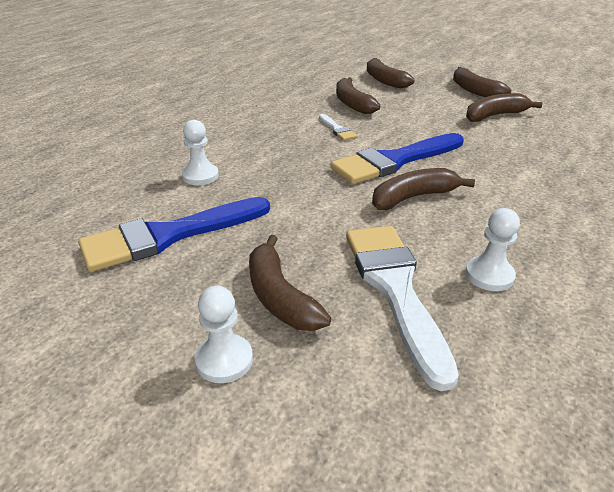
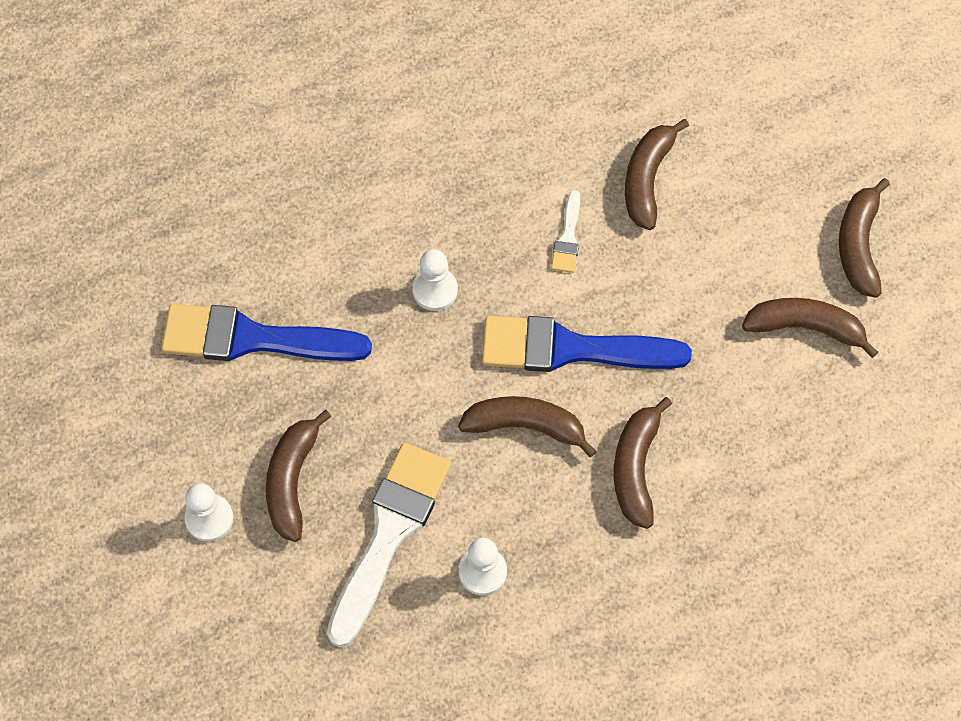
camera: 35 degrees right, 30 degrees up
(200, 176) = (341, 249): white pawn -> white pawn (435, 290)
(384, 80) = (759, 134): brown banana -> brown banana (635, 468)

